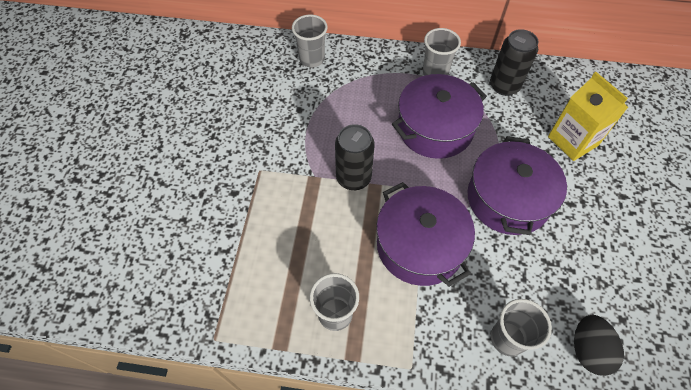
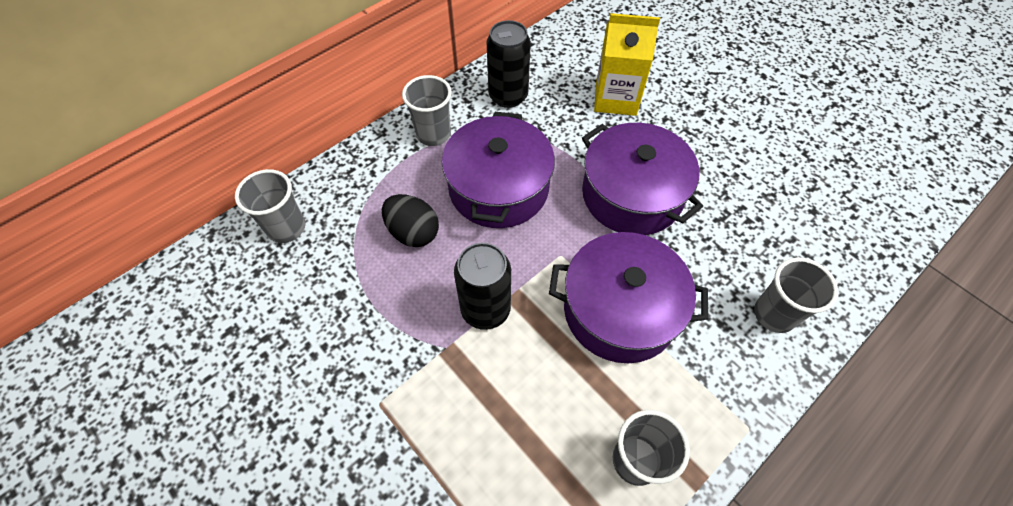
camera: 50 degrees left, 0 degrees up
(588, 350) = (826, 260): black egg -> black egg (413, 232)

